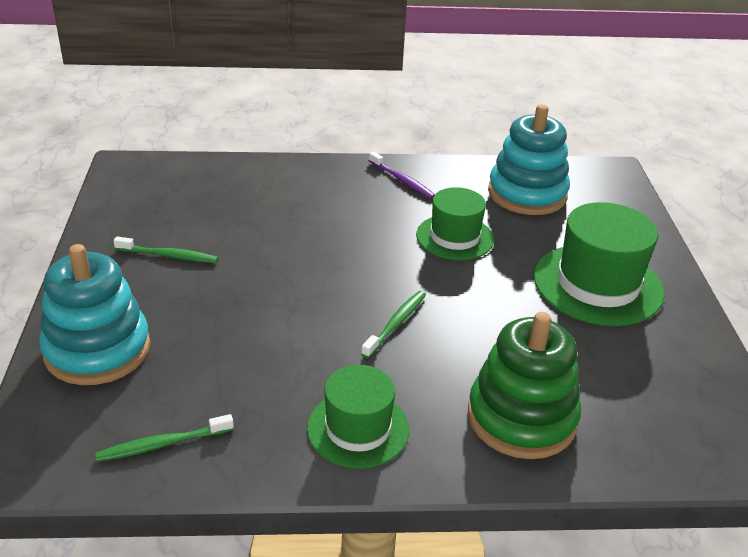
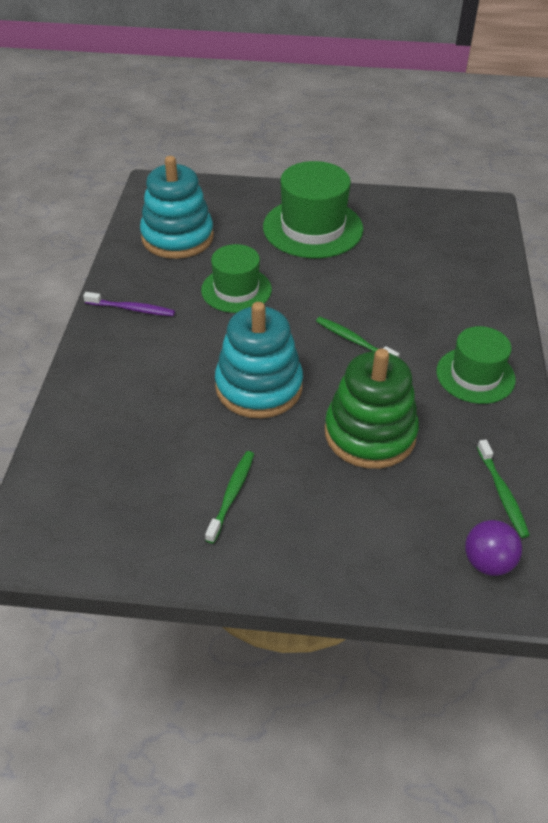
camera: 80 degrees left, 10 degrees up
(69, 427) = (487, 562): none -> purple ball
(97, 350) = (383, 548): turquoise stacking toy -> turquoise stacking toy (259, 387)
(402, 180) = (132, 309): purple toothbrush -> purple toothbrush turned 45 degrees clockwise
(521, 418) = (458, 293): green stacking toy -> green stacking toy (370, 433)

